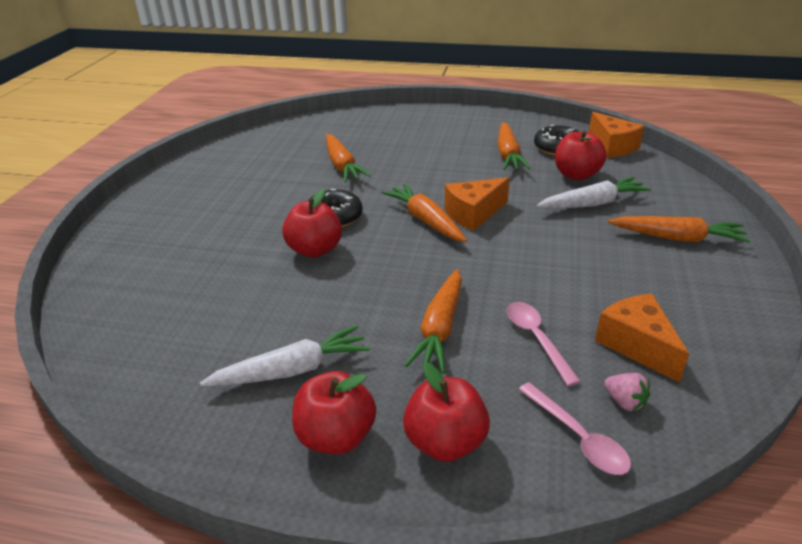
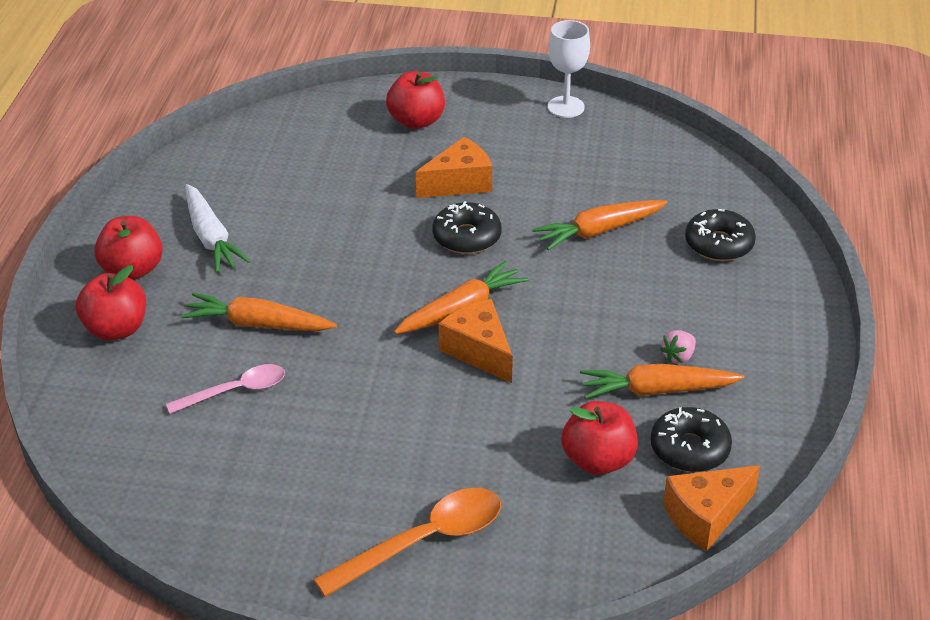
camera: 85 degrees right, 5 degrees up
(180, 172) = (566, 107): none -> white goblet
(315, 250) = (397, 230): red apple -> red apple (416, 121)
(366, 129) = (719, 244): none -> black donut
(578, 438) = (106, 407): pink spoon -> none
(593, 203) = (512, 468): white carrot -> none
(624, 402) = (142, 443): pink strawberry -> pink strawberry (678, 356)
(637, 345) = (218, 465): orange cheese -> orange cheese (459, 183)
(677, 238) = (424, 541): orange carrot -> orange spoon

